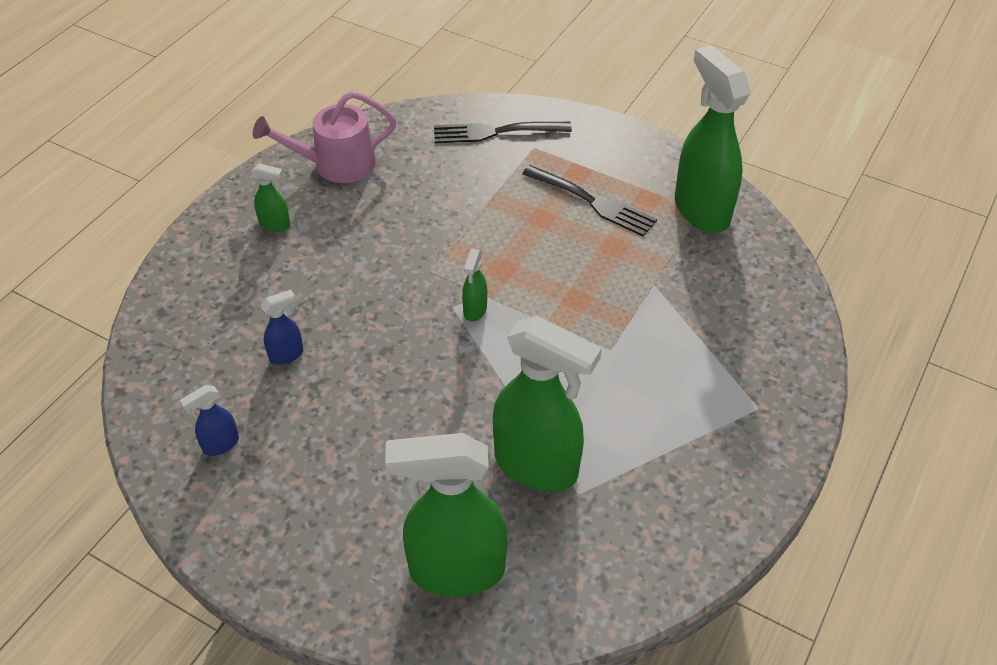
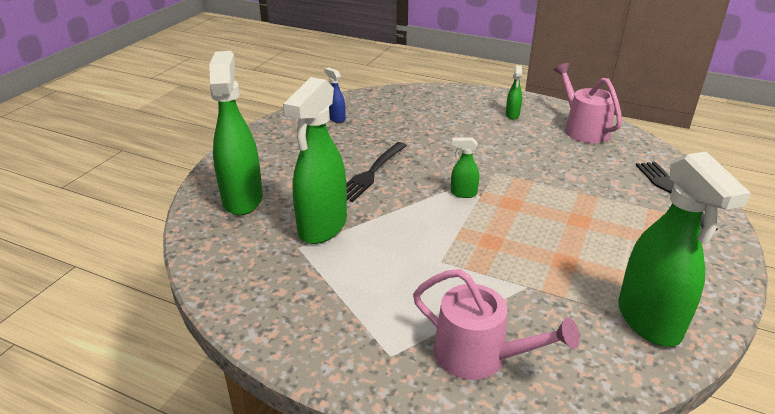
camera: 85 degrees right, 15 degrees down
(287, 355) = (404, 130): blue spray bottle -> none
(593, 202) = (616, 248): black fork -> black fork (371, 173)
(701, 210) = (649, 321): green spray bottle -> green spray bottle turned 105 degrees clockwise
(753, 338) = (479, 355): none -> pink watering can

